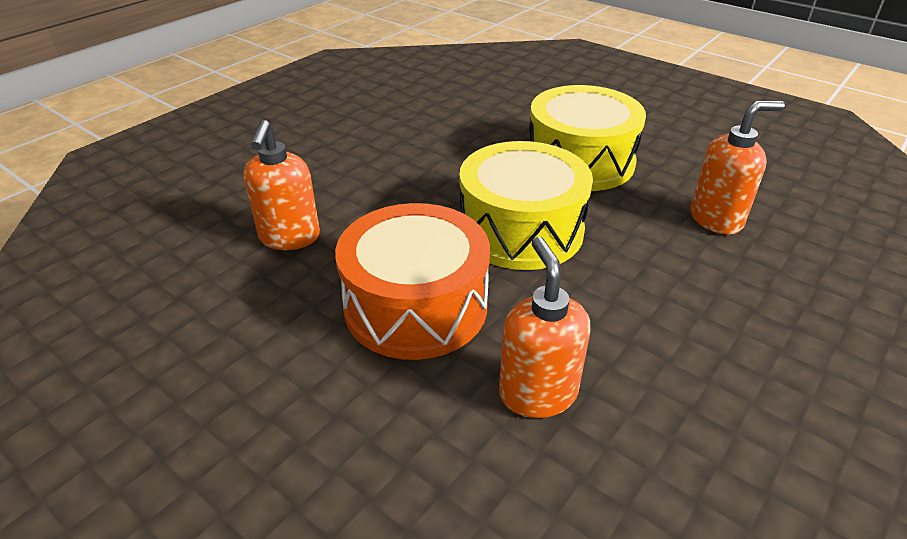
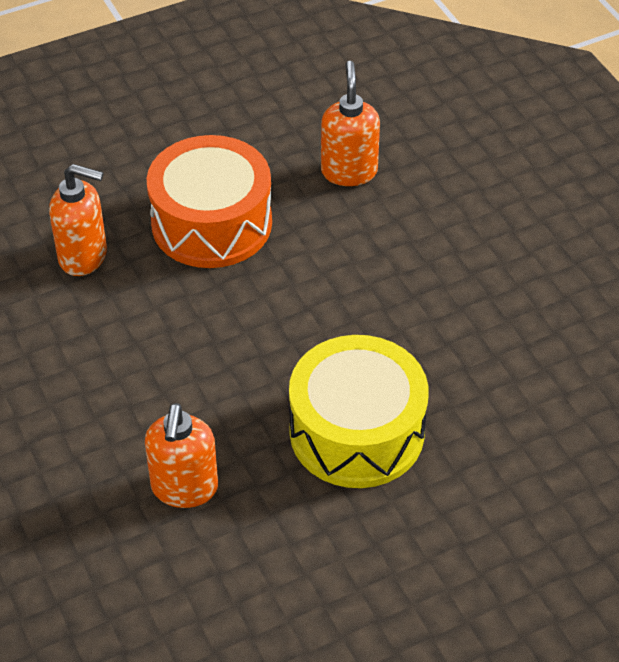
camera: 115 degrees right, 10 degrees up
(289, 238) = (349, 171): orange soap dispenser -> orange soap dispenser turned 60 degrees clockwise
(521, 230) = (265, 325): yellow drum -> none

